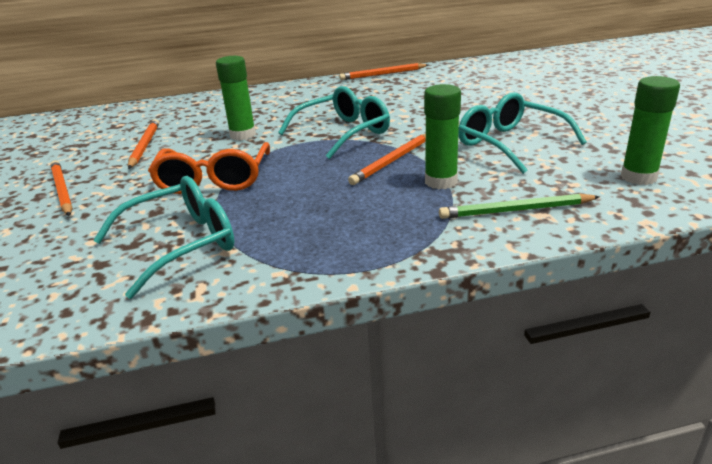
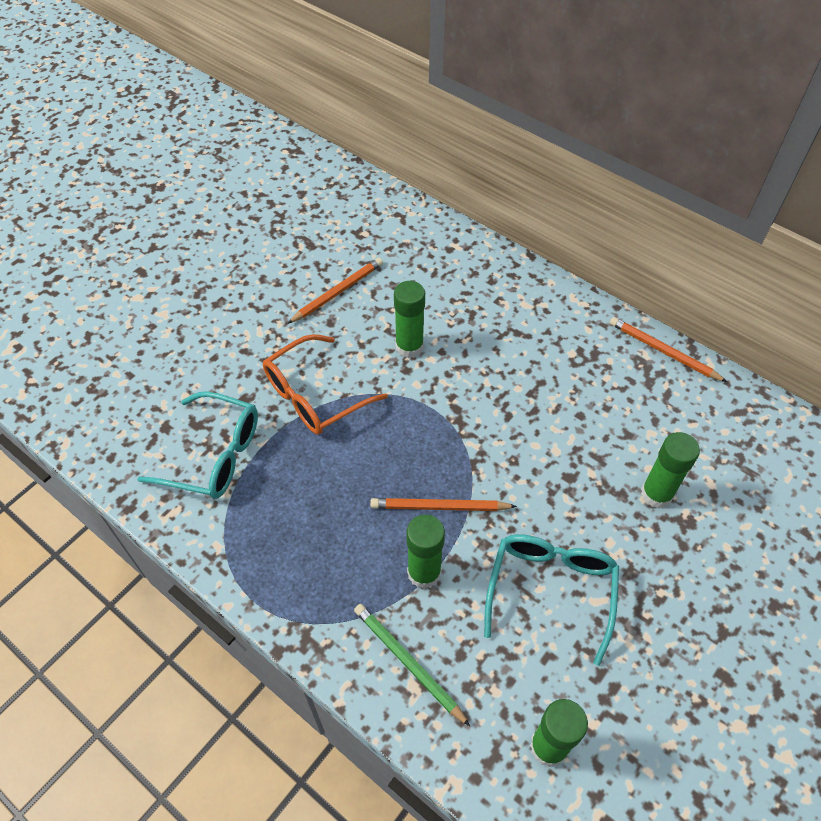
camera: 50 degrees right, 25 degrees up
(62, 190) = (234, 309): orange pencil -> none
(344, 133) = (473, 425): turquoise glasses -> none
(476, 99) = (656, 494): none -> green glue stick

